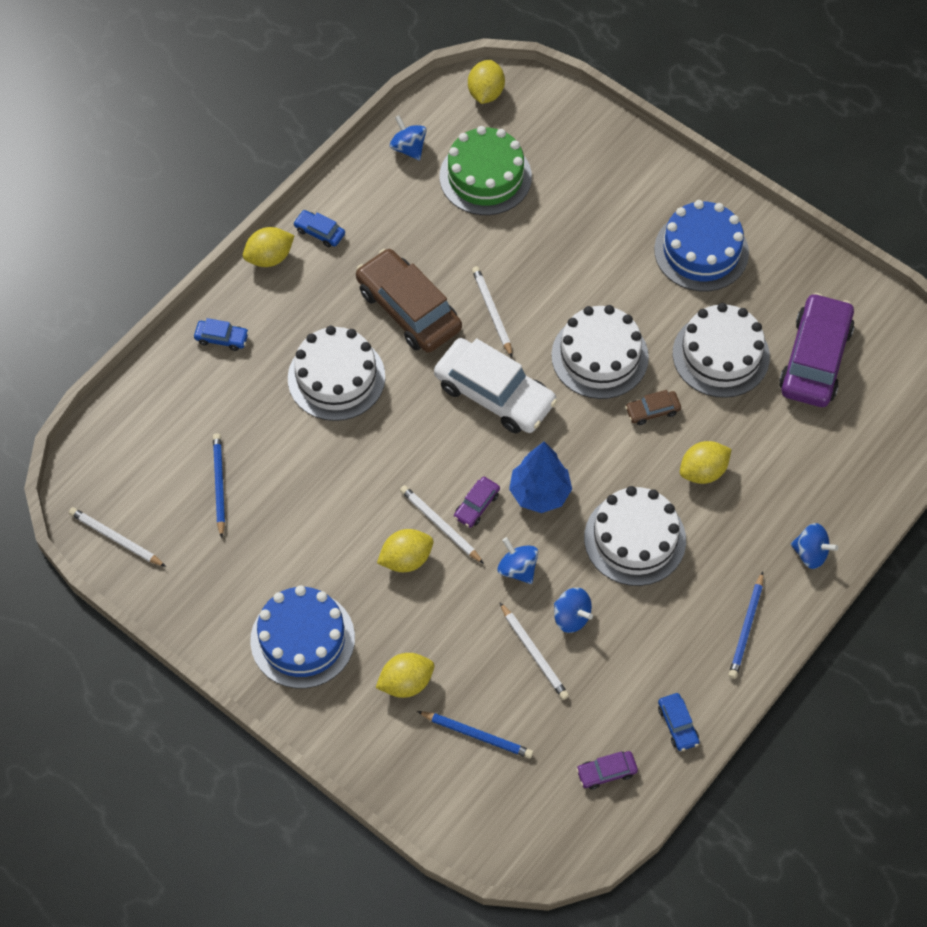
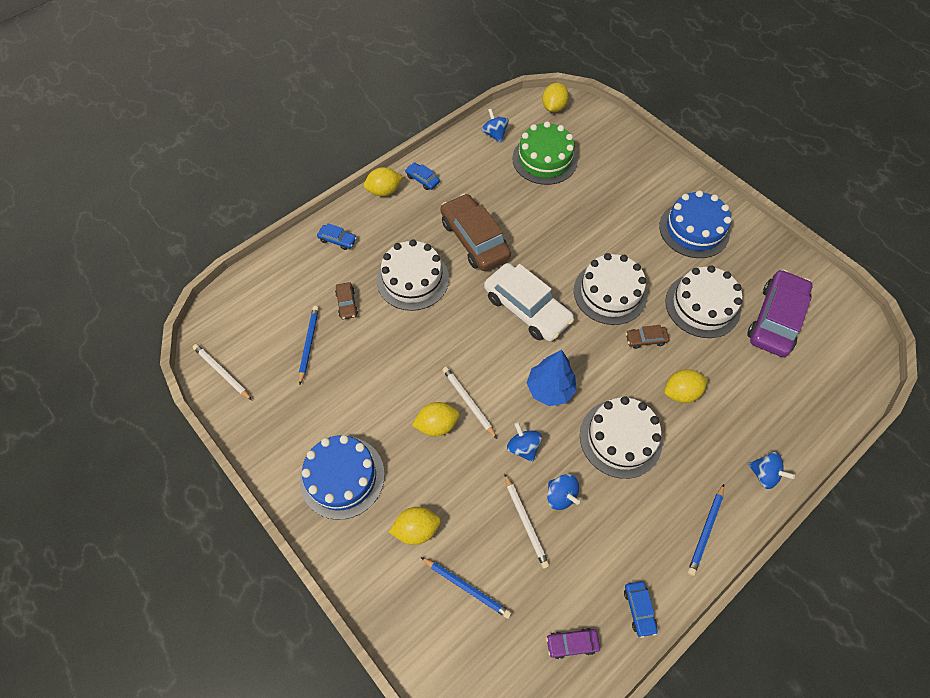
camera: 10 degrees right, 0 degrees up
(256, 424) = (347, 303): none -> brown car
(476, 505) = (499, 391): purple car -> none
(492, 312) = (534, 250): white pencil -> none

